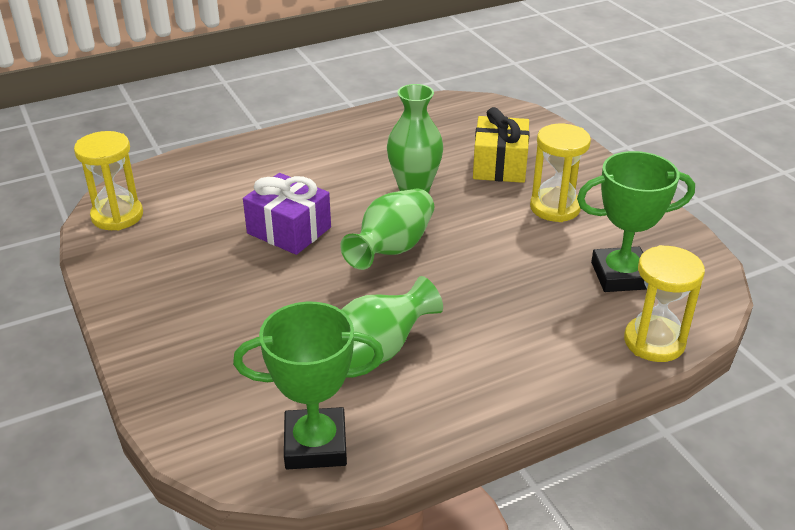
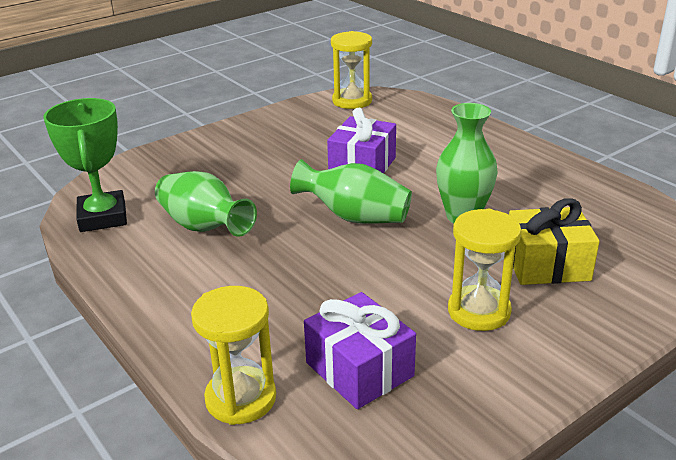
camera: 80 degrees right, 5 degrees down
(621, 275) = (359, 369): green trophy -> purple gift

